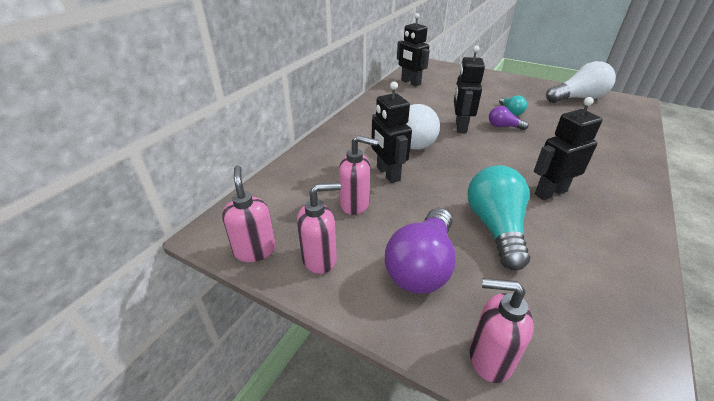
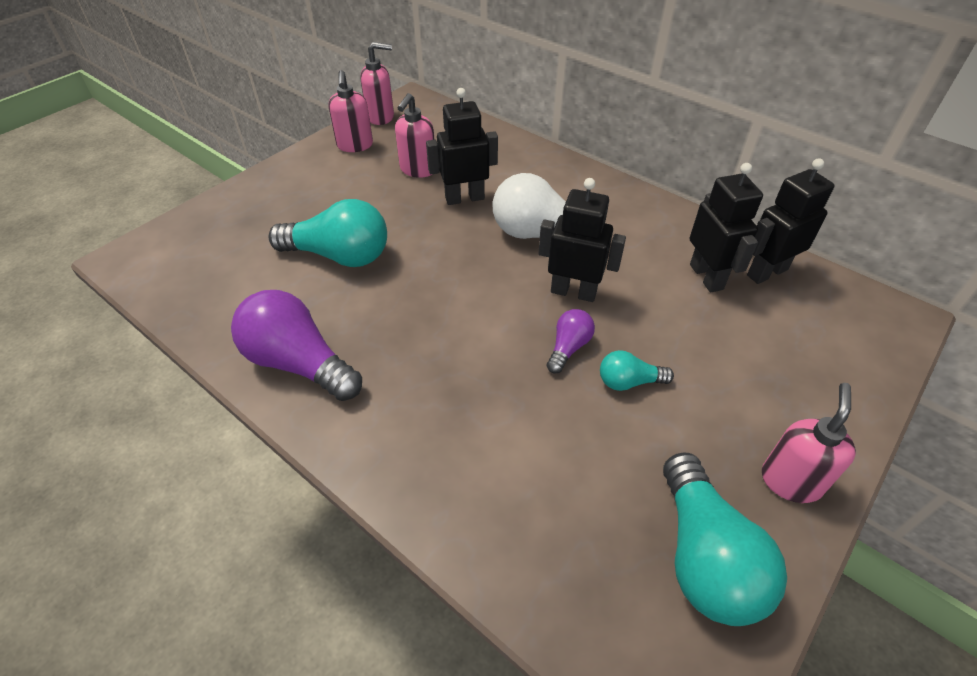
camera: 100 degrees right, 10 degrees up
(422, 265) = (318, 196): purple light bulb -> purple light bulb (299, 363)
(489, 358) = (218, 209): pink soap dispenser -> pink soap dispenser (790, 481)
(550, 192) = (375, 327): black robot -> black robot (706, 277)
(577, 98) = (704, 556): white light bulb -> turquoise light bulb

